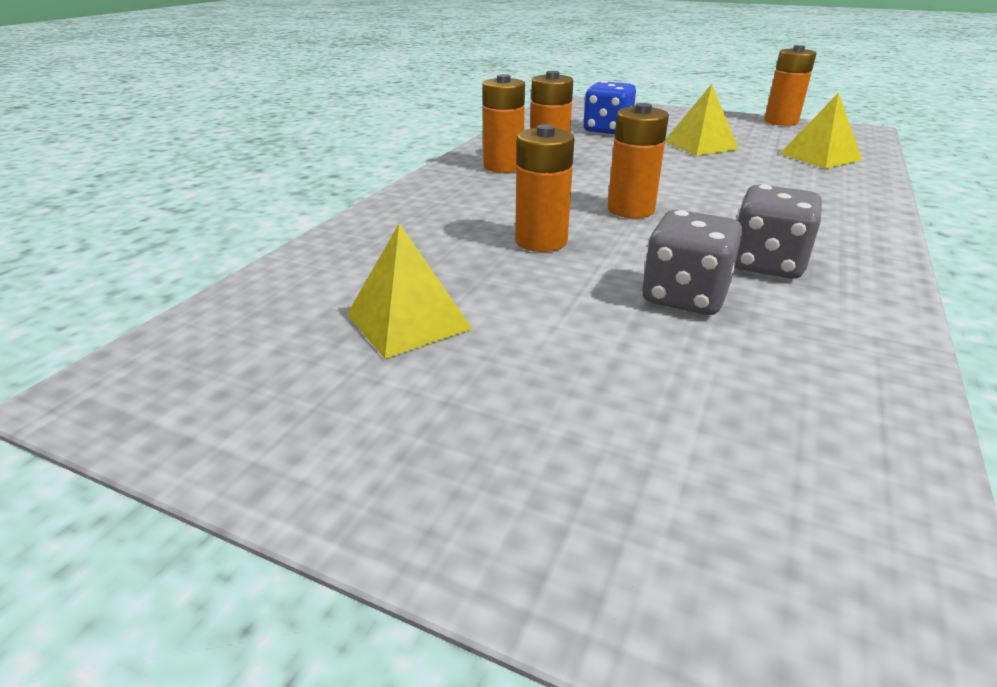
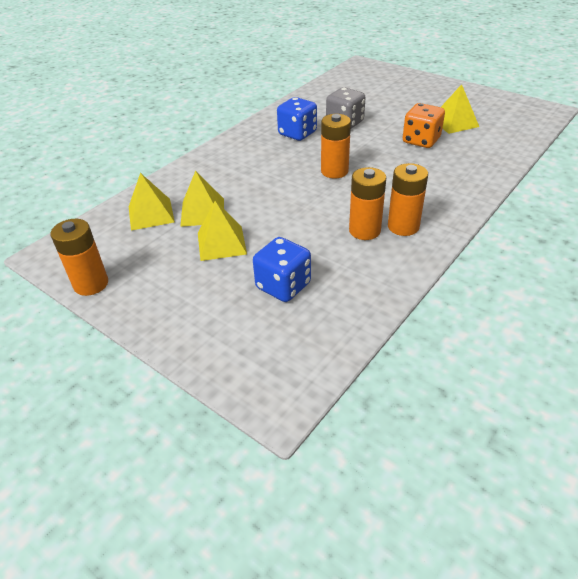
camera: 165 degrees left, 10 degrees up
(491, 269) = (421, 140): none -> orange dice
(541, 241) = (394, 154): orange battery -> none
(761, 161) = (202, 212): none -> yellow pyramid
(766, 264) = (297, 133): grey dice -> blue dice

